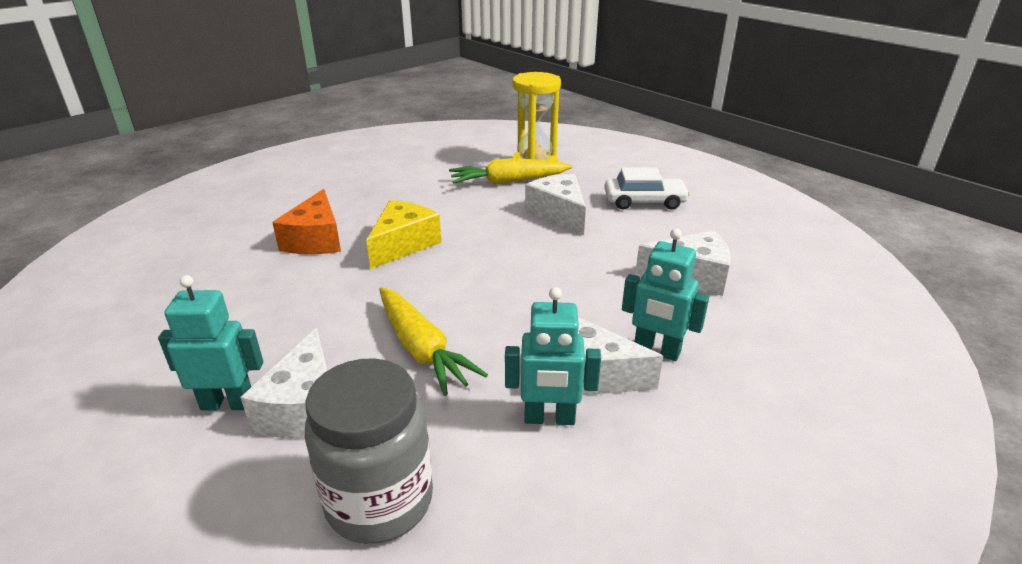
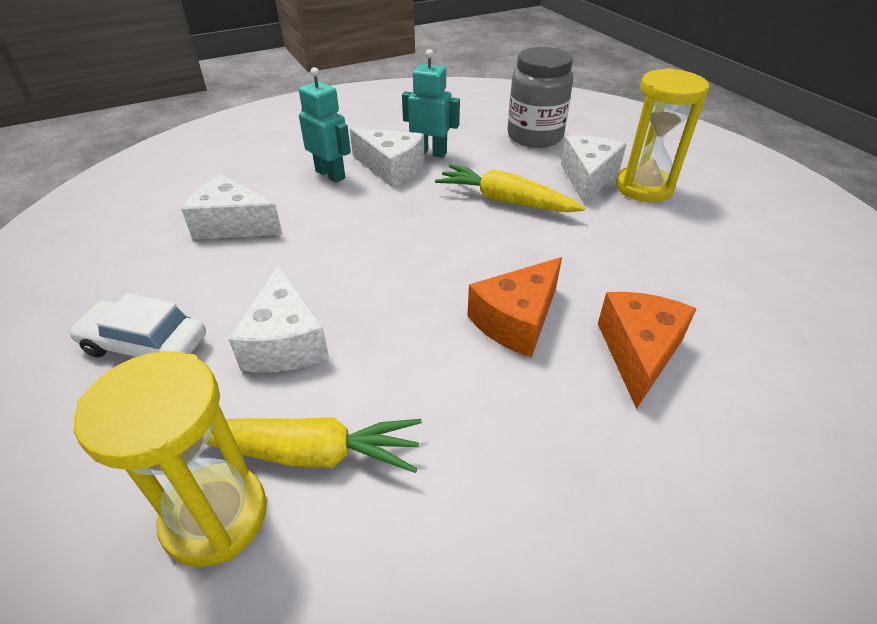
camera: 165 degrees left, 10 degrees up
(228, 403) = (644, 187): turquoise robot -> yellow hourglass
(403, 244) = (516, 320): yellow cheese -> orange cheese
(421, 349) = (505, 201): yellow carrot -> yellow carrot turned 45 degrees counterclockwise

